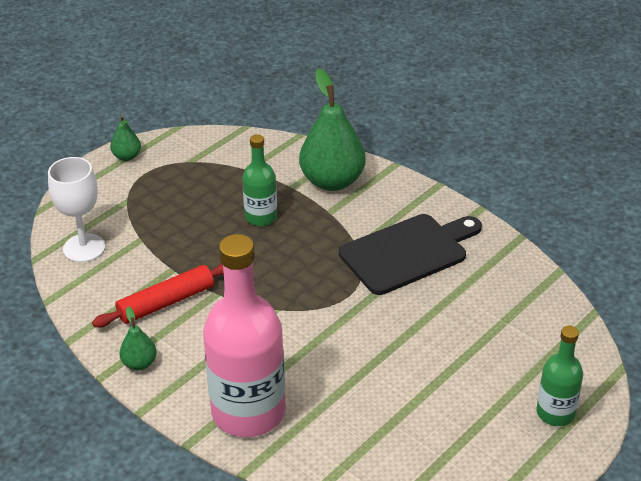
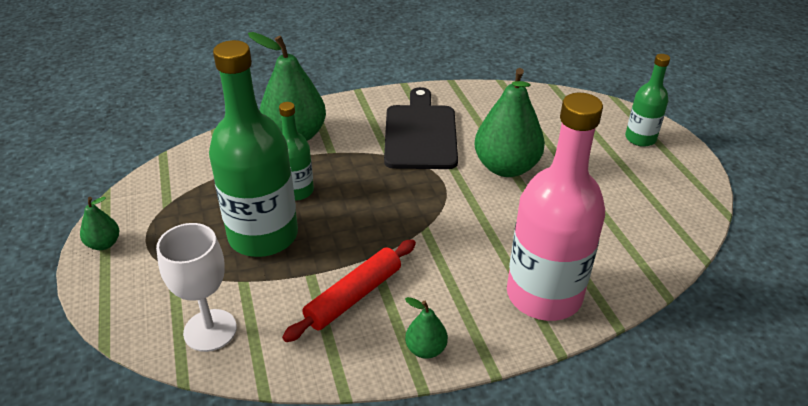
camera: 60 degrees left, 0 degrees up
(166, 302) = (354, 296): red rolling pin -> red rolling pin turned 45 degrees clockwise
(194, 225) = (263, 235): none -> green bottle
(407, 328) = (506, 167): none -> green pear

